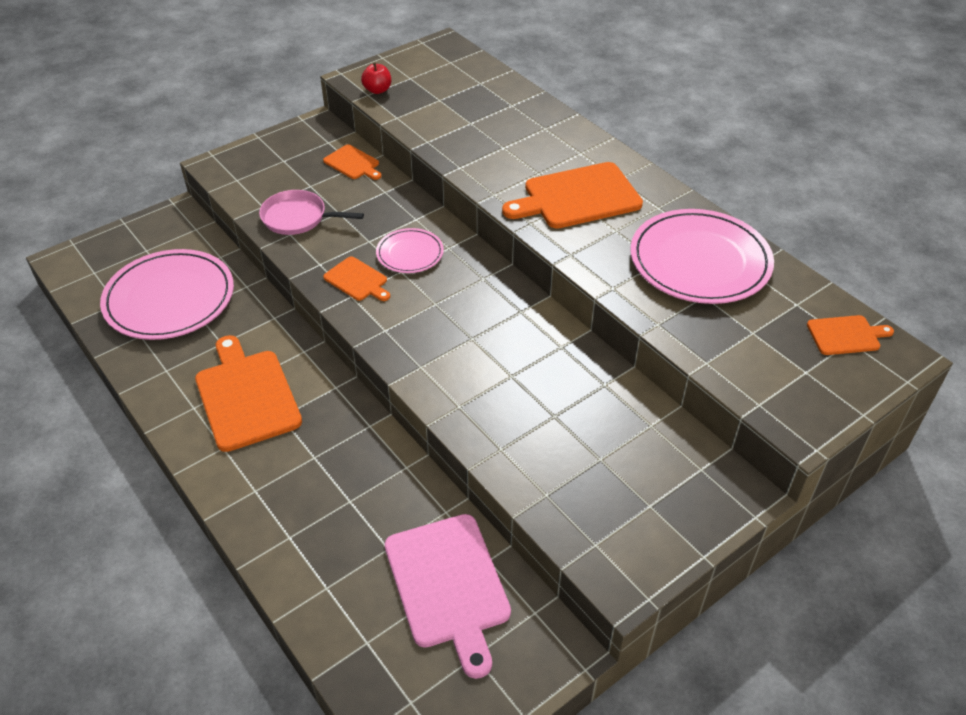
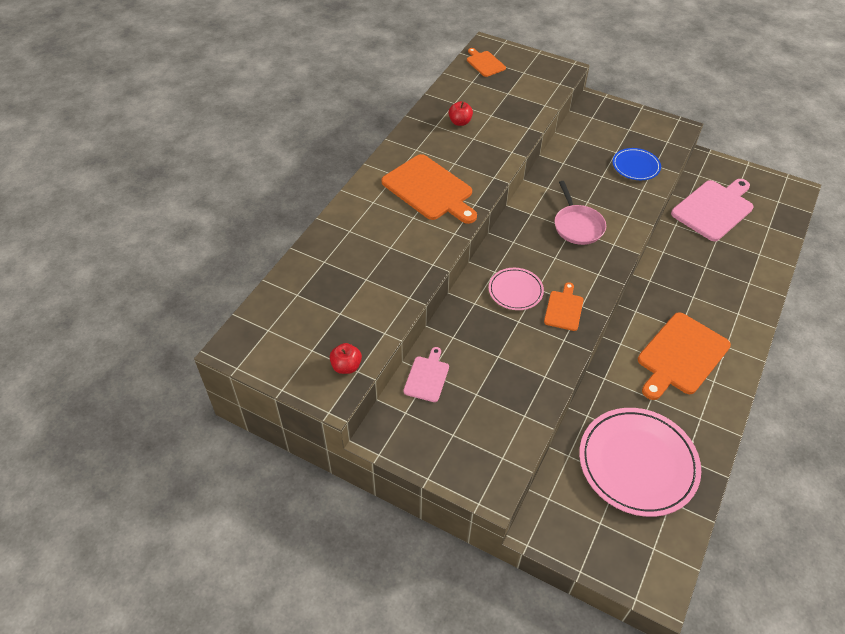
camera: 115 degrees left, 5 degrees up
(297, 218) = (522, 381): pink pan -> pink pan (577, 226)
(353, 163) = (427, 377): orange cutting board -> pink cutting board
(556, 468) = (636, 166): none -> blue plate
(700, 261) = (460, 122): pink plate -> red apple

